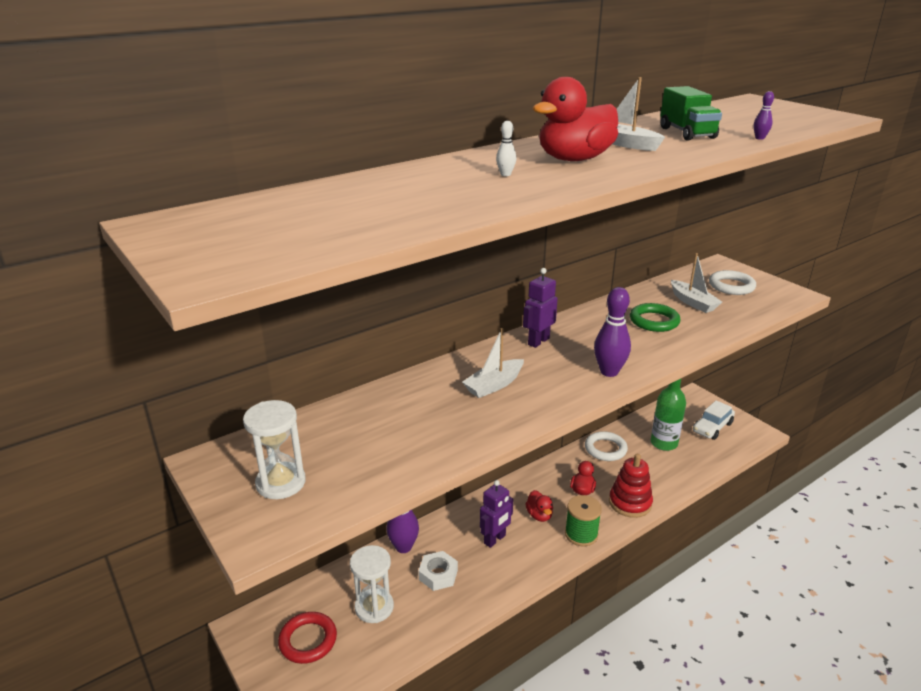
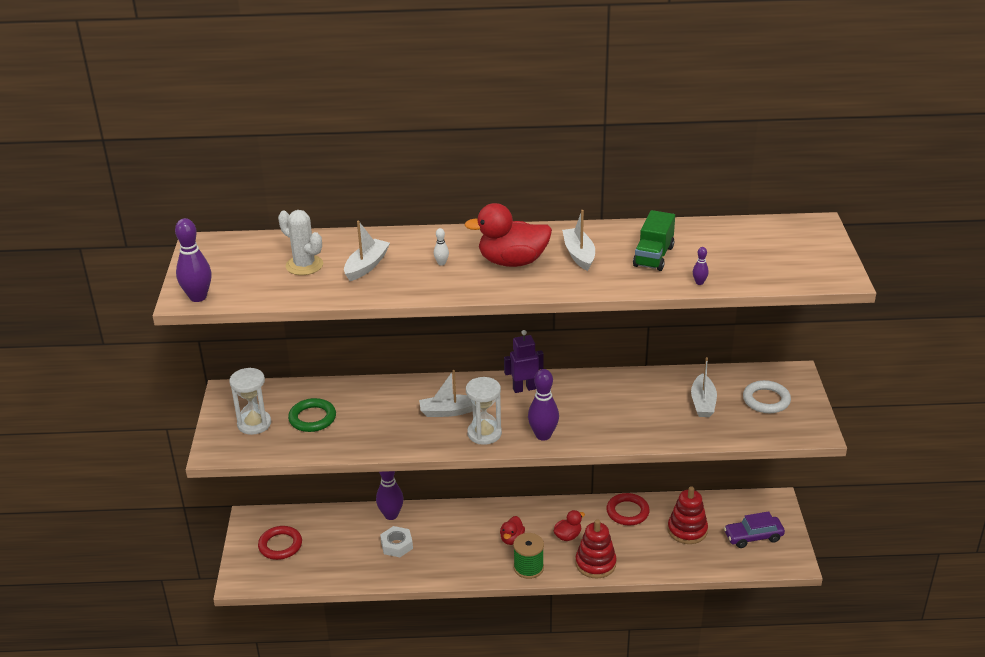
camera: 35 degrees right, 5 degrees up
(226, 271) = (198, 297): none -> purple bowling pin
(342, 209) = (304, 265): none -> white cactus
(374, 607) = (336, 545): white hourglass -> white hourglass (484, 433)
(423, 193) = (366, 266): none -> white boat
(495, 539) = (460, 540): purple robot -> none
(605, 449) = (627, 512): white ring -> red ring
(654, 321) = (641, 407): green ring -> green ring (312, 418)
(664, 443) = (687, 530): green bottle -> red stacking toy
(712, 427) = (753, 537): white car -> purple car

